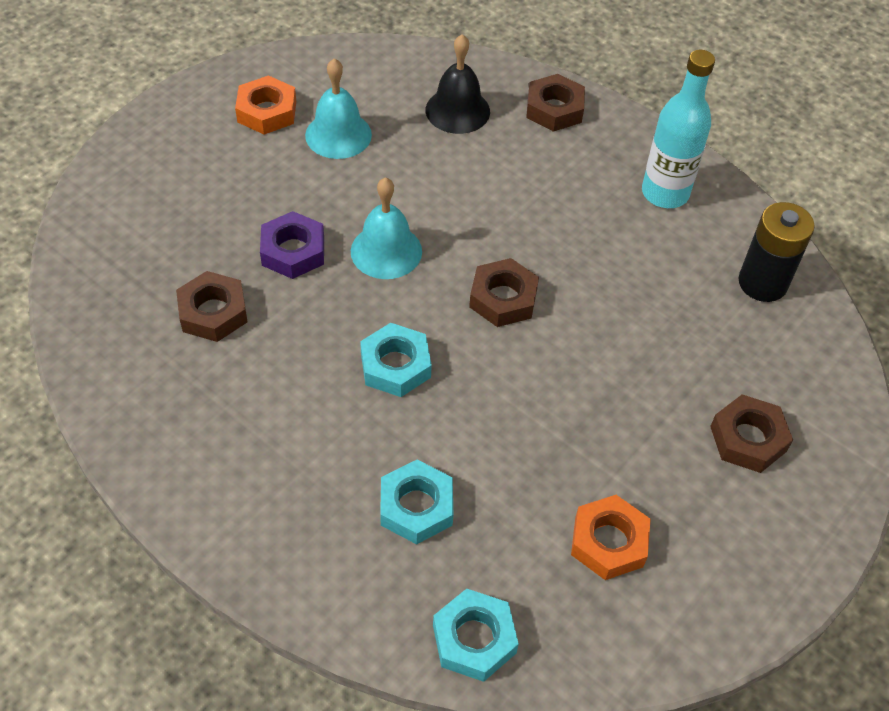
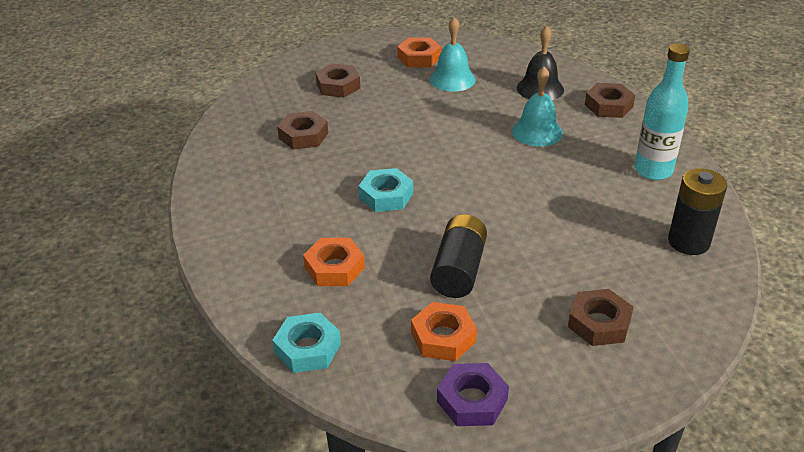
camera: 35 degrees right, 15 degrees down
(293, 251) = (375, 123): purple nut -> purple nut (472, 400)
(386, 251) = (431, 140): turquoise bell -> turquoise bell (537, 132)
(416, 506) = (334, 268): turquoise nut -> orange nut
(503, 298) = (486, 187): brown nut -> brown nut (338, 86)
(559, 438) = (458, 270): none -> black battery

